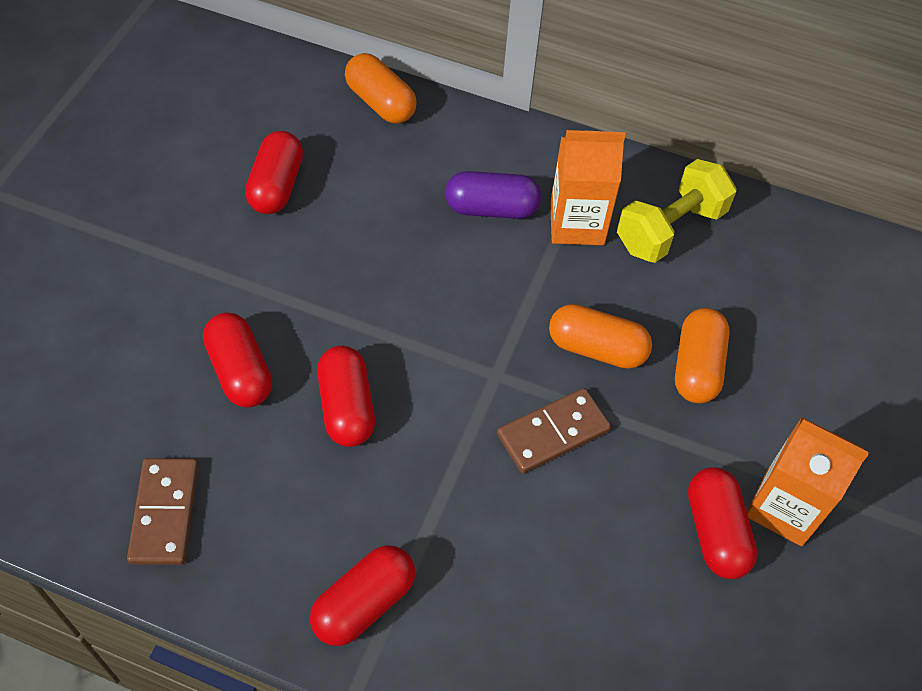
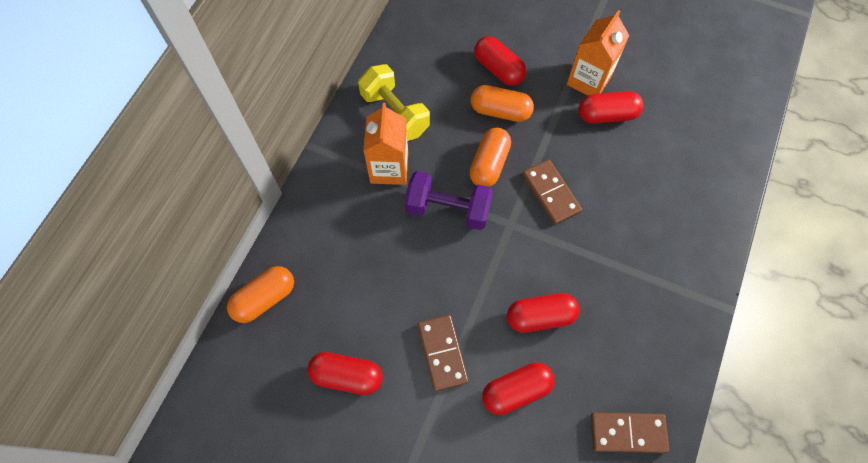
camera: 85 degrees left, 10 degrees up
(299, 286) = (442, 353): none -> brown domino
(364, 603) = (672, 303): red capsule -> red capsule (498, 69)
(491, 208) = (374, 221): purple capsule -> none
(516, 294) = (448, 209): none -> purple dumbbell

